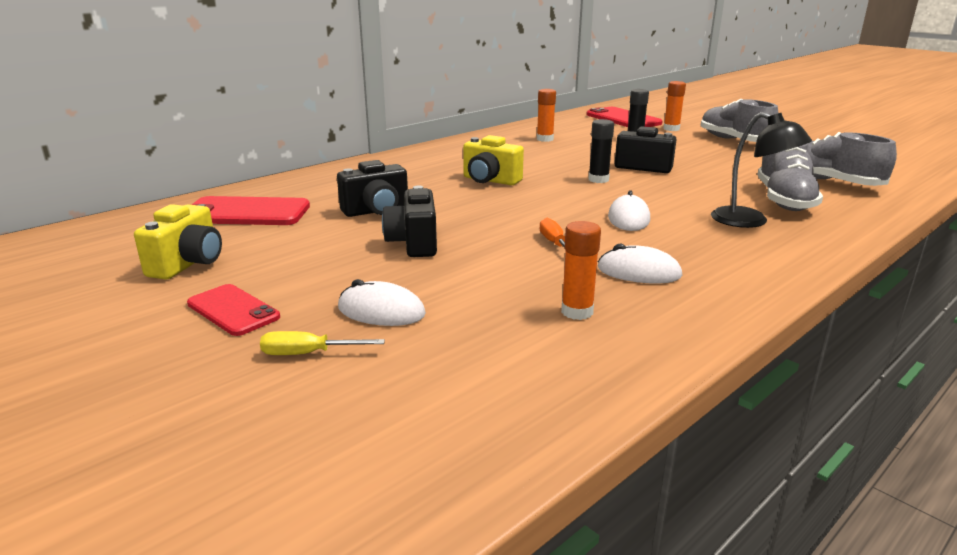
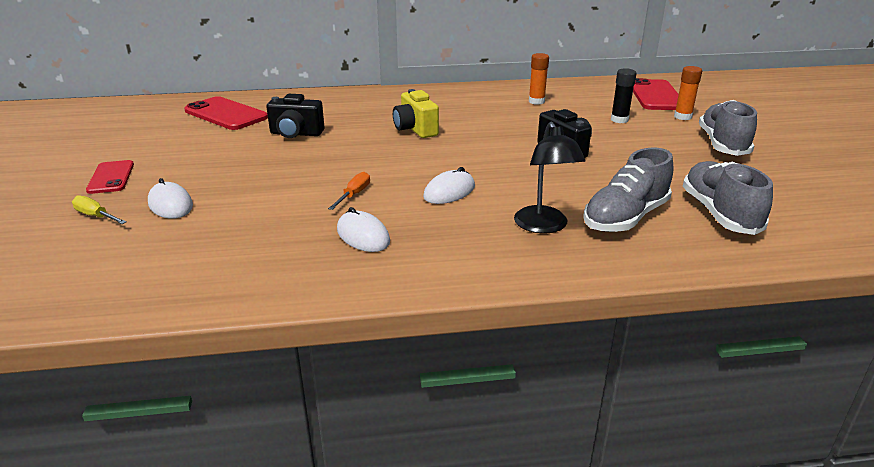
camera: 35 degrees right, 5 degrees up
(188, 264) = (142, 141): yellow camera -> none
(414, 243) = (271, 165): black camera -> none
(577, 312) = (265, 247): orange glue stick -> none
(598, 180) = (499, 151): black glue stick -> none

